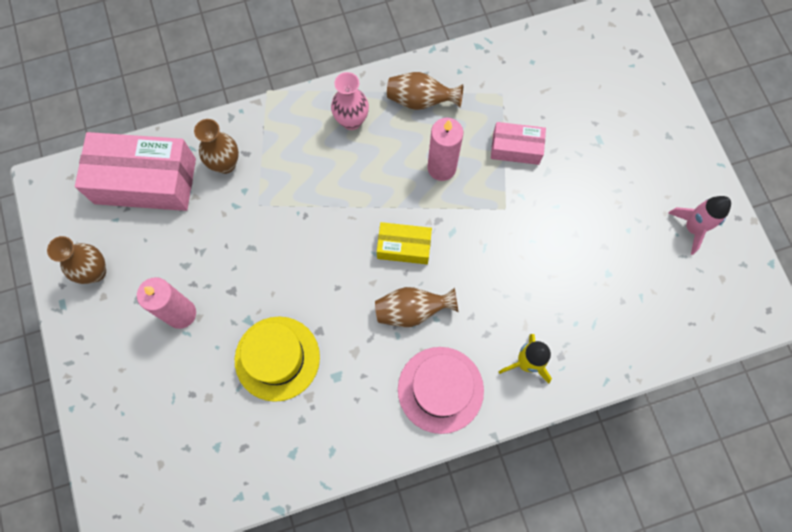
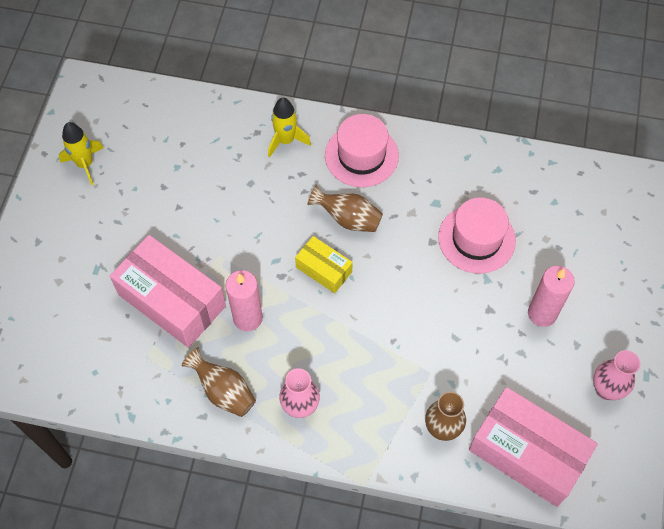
camera: 150 degrees left, 10 degrees down
(95, 272) = (606, 389): brown vase -> pink vase
(277, 358) = (476, 239): yellow hat -> pink hat
(516, 148) = (172, 300): pink box -> pink box, size x1.91
(692, 228) = (85, 164): pink rocket -> yellow rocket

